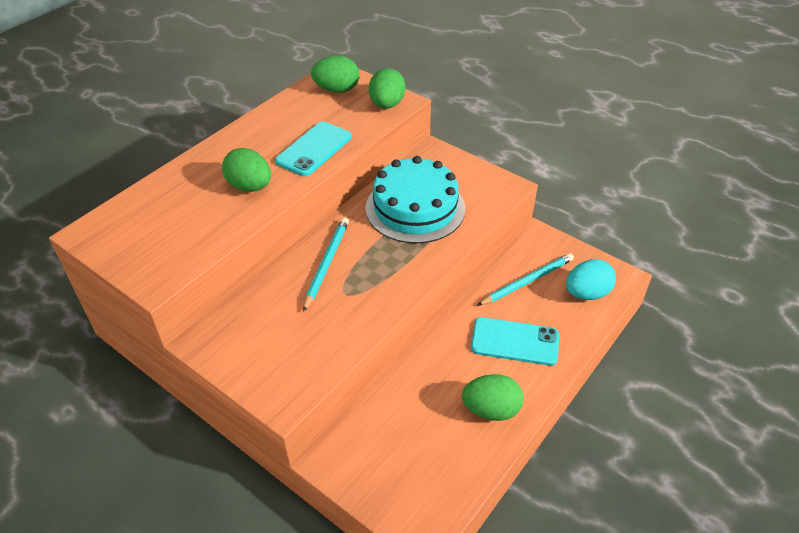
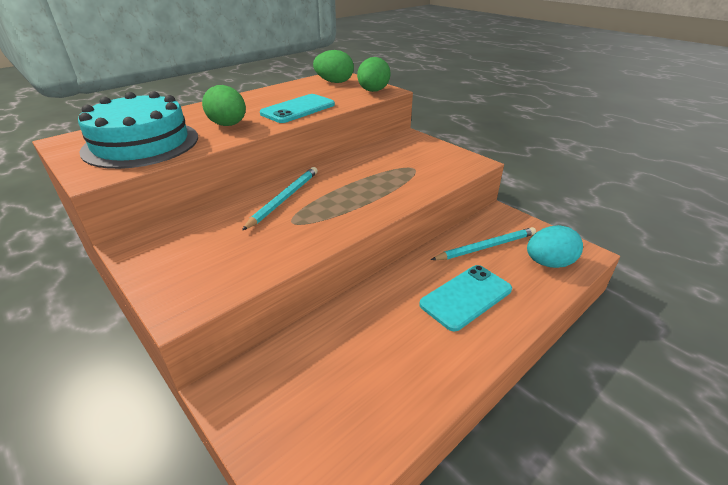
camera: 10 degrees right, 10 degrees down
(415, 208) = (383, 169): turquoise cake -> turquoise cake (141, 144)
(491, 410) = (427, 361): green egg -> none
(515, 341) = (466, 297): turquoise phone -> turquoise phone turned 60 degrees counterclockwise

